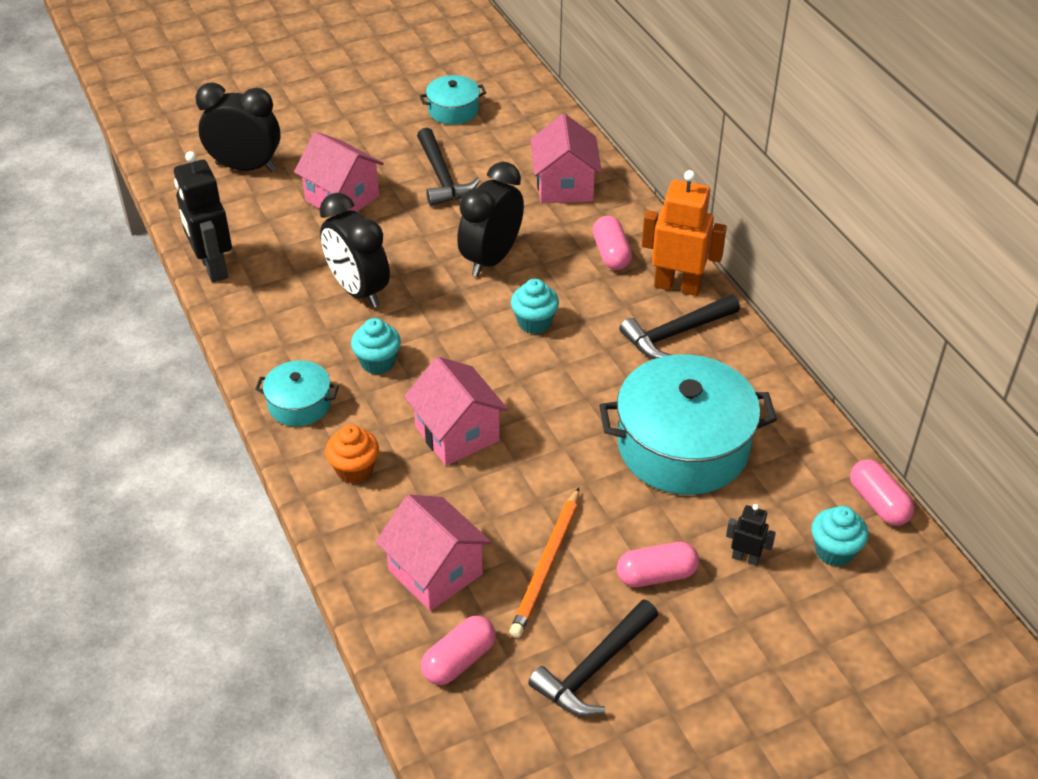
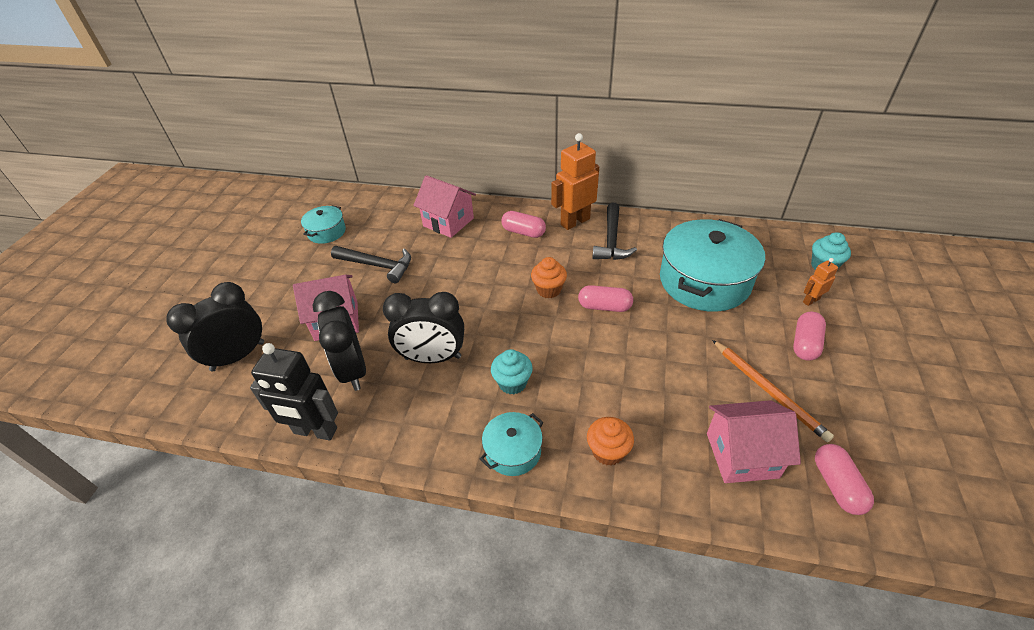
camera: 50 degrees left, 0 degrees up
(457, 434) = (616, 375): pink house -> none
(491, 259) = (474, 280): black clock -> black clock (353, 370)
(534, 322) = (548, 290): turquoise cupcake -> orange cupcake
(594, 668) = (874, 413): black hammer -> none
(745, 558) = (810, 300): black robot -> orange robot
(878, 503) = (796, 234): pink capsule -> pink capsule (604, 307)

